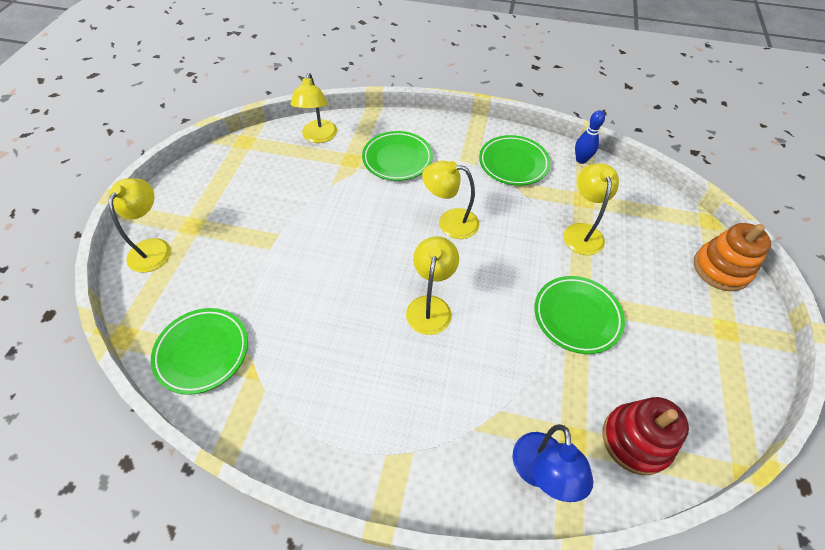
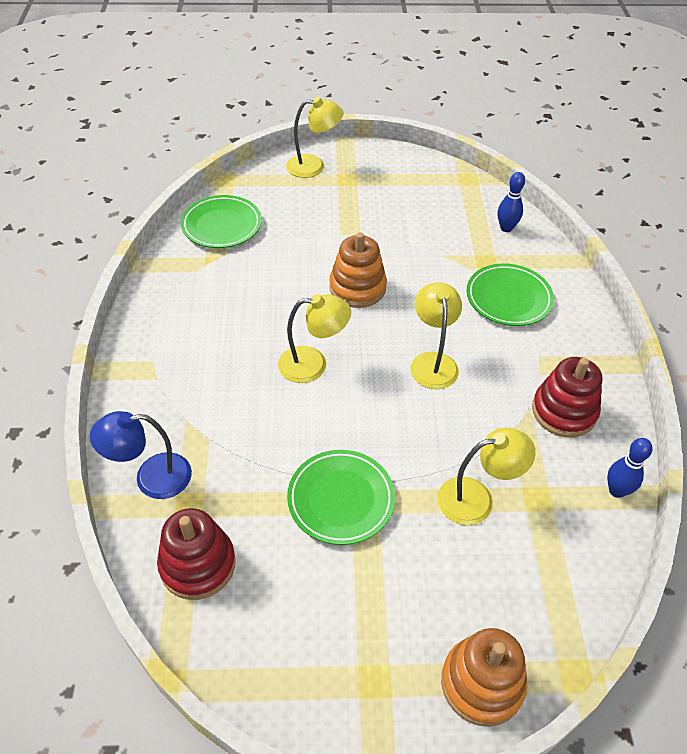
camera: 75 degrees right, 5 degrees down
(318, 137) = (506, 228): yellow lamp -> blue bowling pin
(348, 252) = (357, 288): none -> orange stacking toy
(513, 163) = (564, 411): green plate -> red stacking toy

